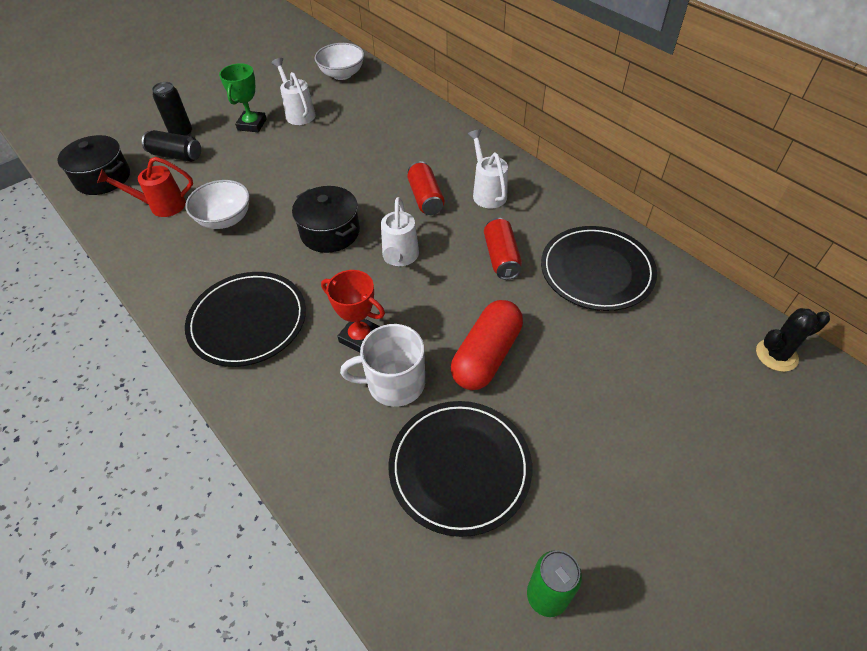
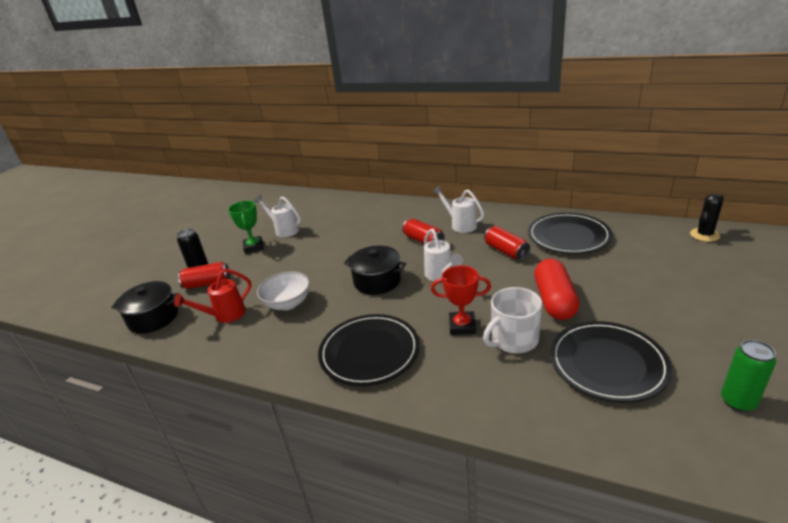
camera: 25 degrees left, 20 degrees down
(176, 155) = (207, 283): black can -> red can
(342, 74) = (295, 202): white bowl -> none

